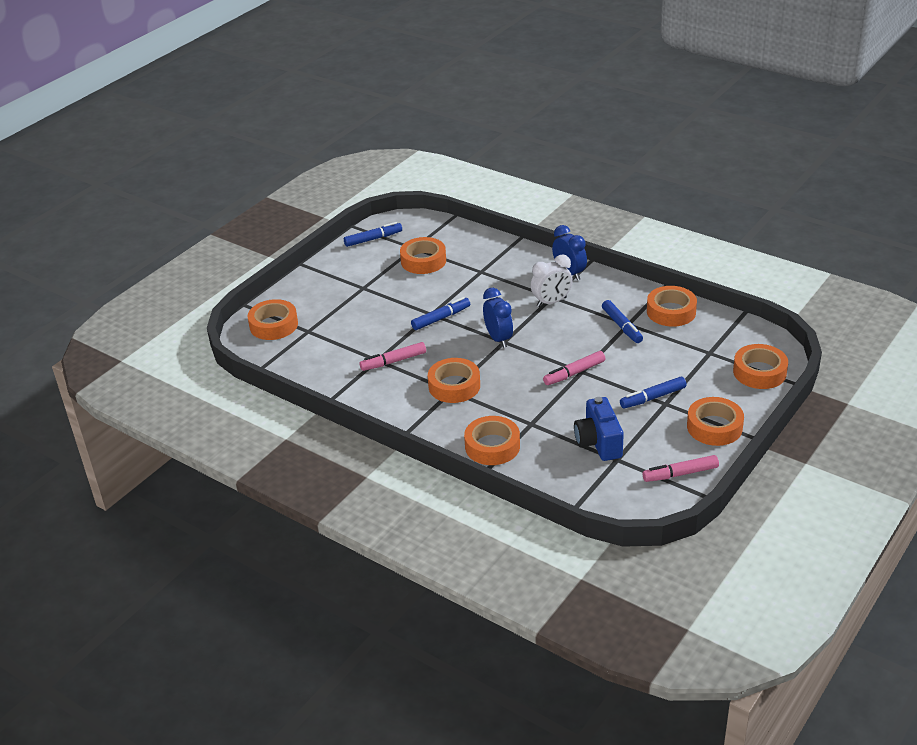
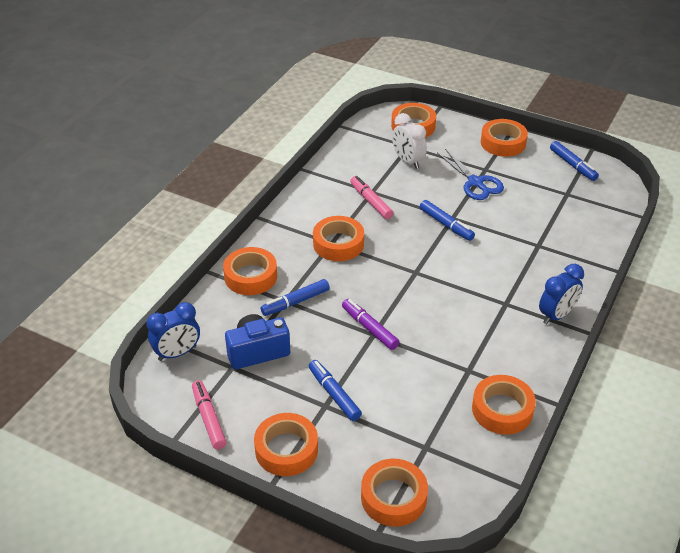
camera: 80 degrees right, 5 degrees up
(382, 295) = (475, 182): none -> blue scissors
(423, 261) = (544, 203): orange tape -> orange tape (503, 143)
(498, 339) = (419, 268): blue clock -> blue clock (177, 353)
(551, 302) = (495, 303): white clock -> white clock (408, 161)
(574, 373) = (369, 328): pink marker -> purple marker
(622, 326) = (462, 364): blue marker -> blue marker (295, 302)

